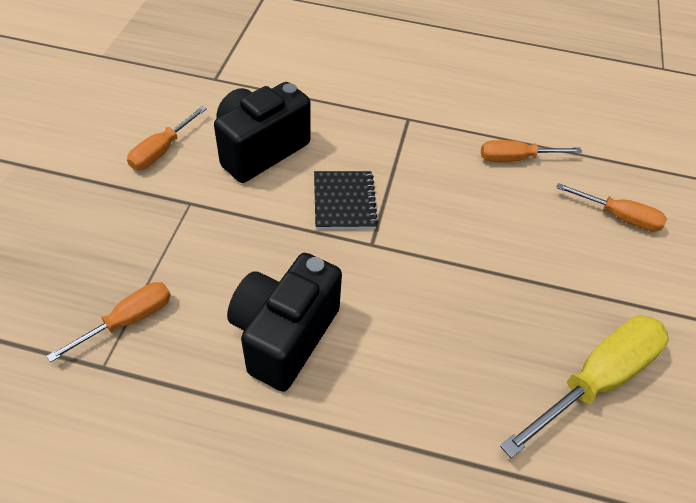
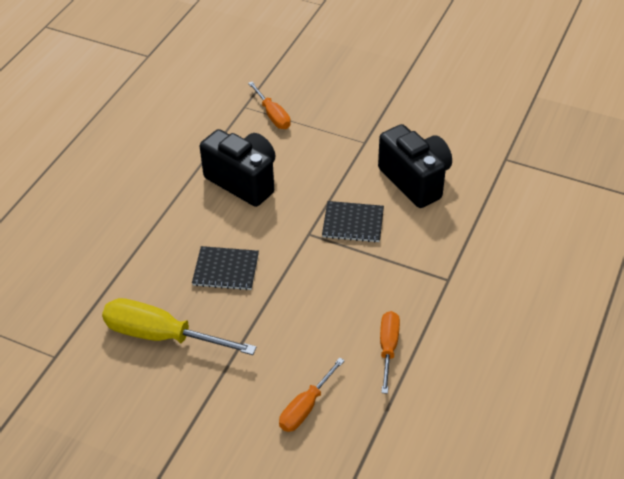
camera: 105 degrees right, 5 degrees down
(162, 150) = (419, 128): orange screwdriver -> none
(460, 326) = (226, 270): none -> black notebook
(595, 380) = (162, 336): yellow screwdriver -> yellow screwdriver turned 135 degrees clockwise

